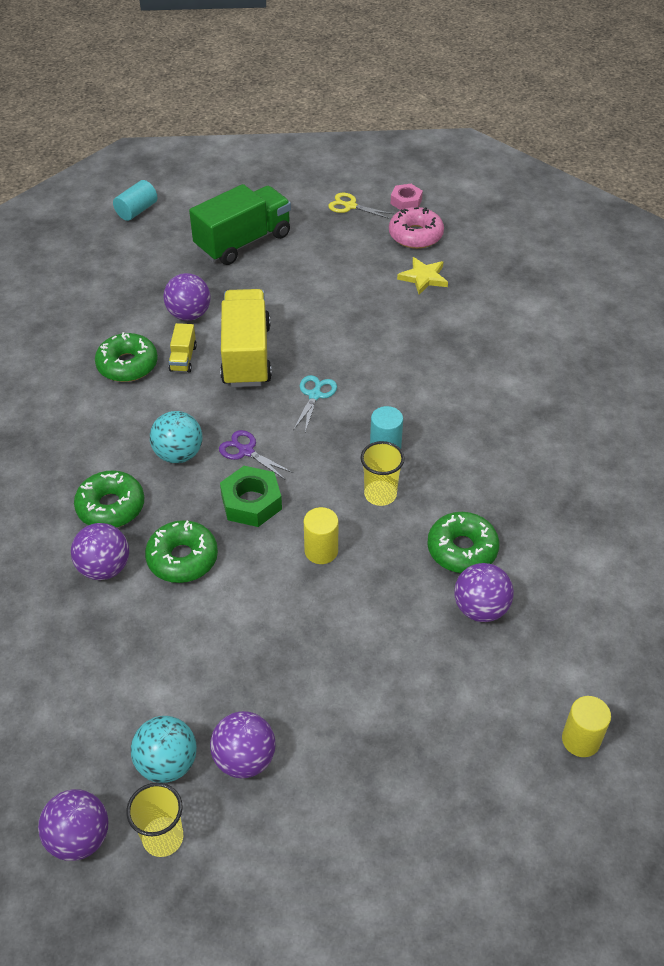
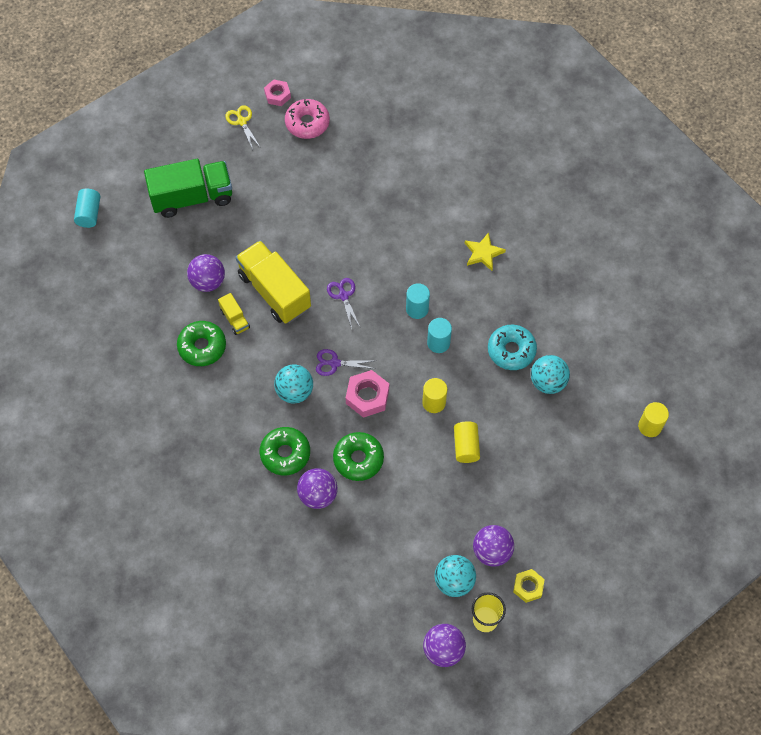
camera: 35 degrees left, 15 degrees up
(243, 242) = (192, 198): green truck -> green truck turned 60 degrees clockwise
(251, 502) = (367, 396): green nut -> pink nut
(253, 834) = (528, 587): none -> yellow nut
(315, 395) = (343, 296): turquoise scissors -> purple scissors
(318, 619) = (466, 446): none -> yellow cylinder
(350, 206) = (242, 121): yellow scissors -> yellow scissors turned 75 degrees clockwise
(380, 494) = (438, 343): yellow cup -> turquoise cylinder
(423, 278) = (340, 158): yellow star -> yellow star (483, 253)
(462, 549) = (511, 350): green donut -> turquoise donut
(480, 608) = (547, 382): purple ball -> turquoise ball

